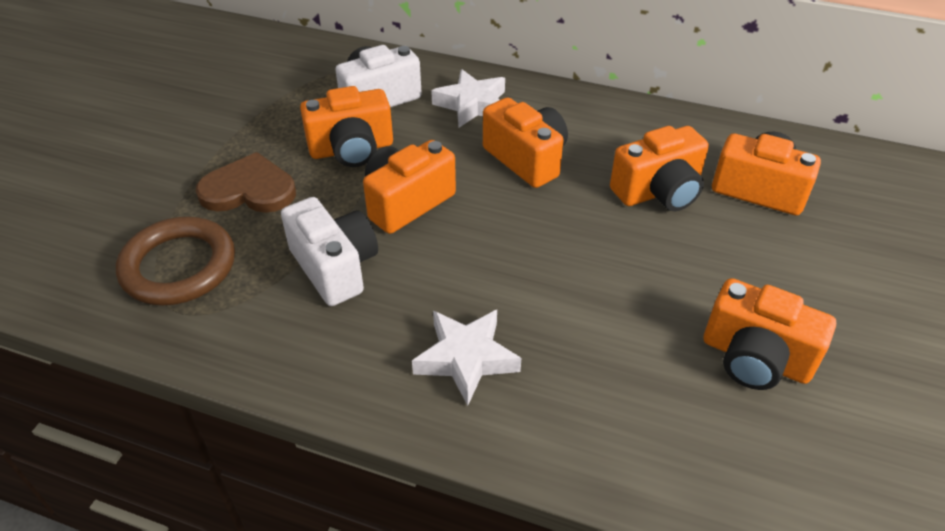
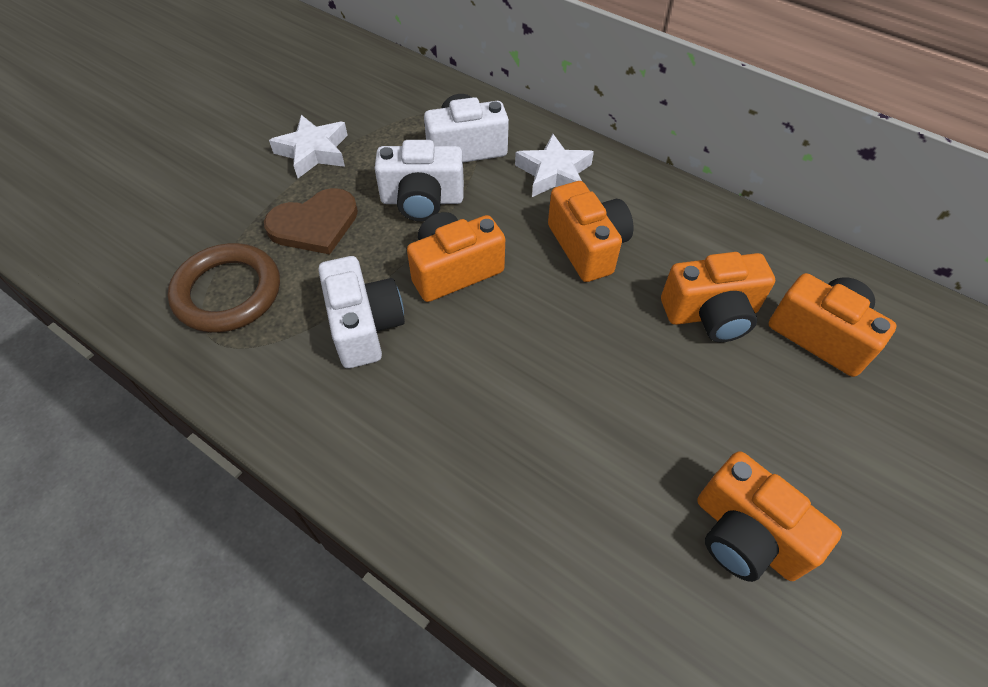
camera: 15 degrees right, 10 degrees up
(249, 189) = (315, 224): brown heart -> brown heart turned 135 degrees clockwise
(352, 149) = (422, 200): orange camera -> white camera
(466, 359) = (453, 457): white star -> white star (314, 152)

